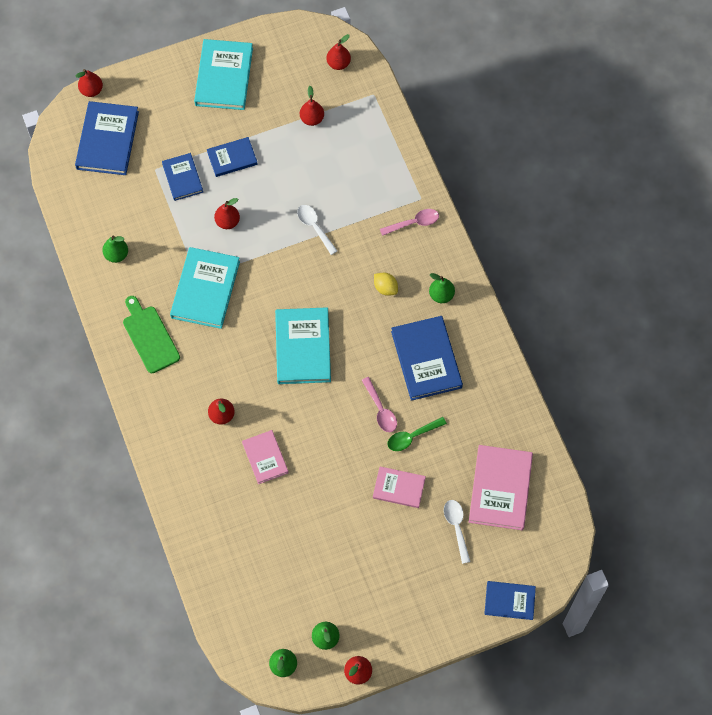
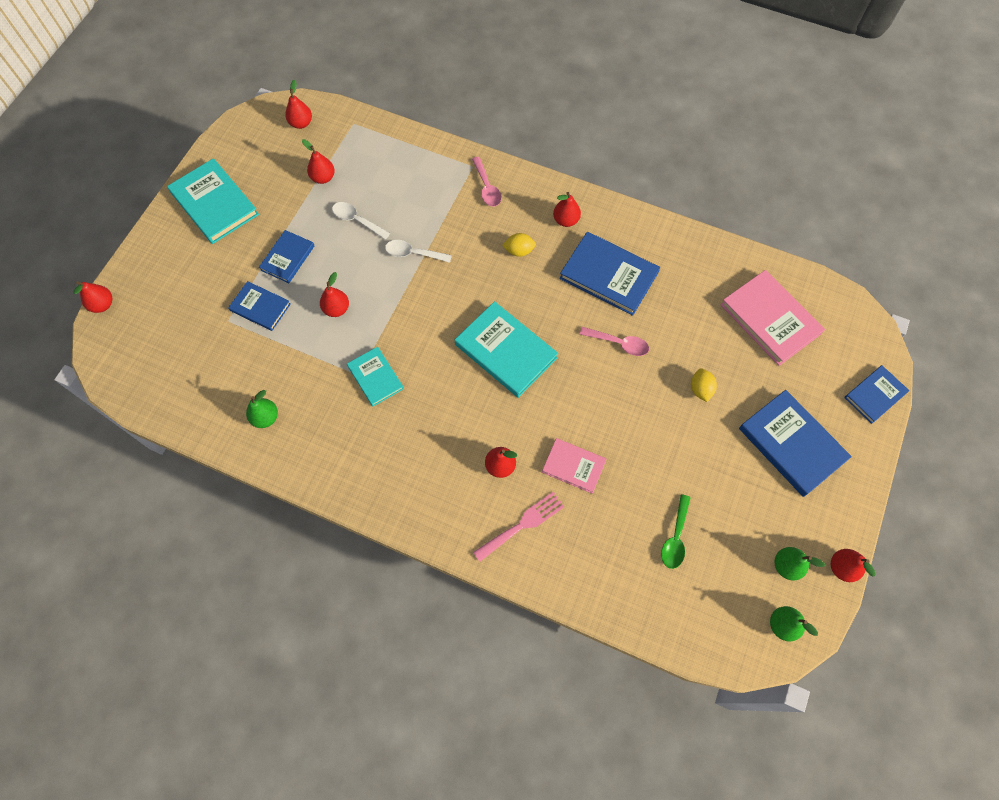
camera: 45 degrees left, 0 degrees up
(107, 140) = (159, 332): blue book -> blue book (792, 444)
(149, 336) = (368, 459): green cutting board -> none
(197, 462) = (522, 524): none -> pink fork
(205, 289) = (375, 377): turquoise book -> turquoise book, size x0.60
(399, 488) = (700, 389): pink book -> yellow lemon
(412, 436) = (664, 341): green spoon -> green spoon (675, 537)
(413, 223) = (486, 187): pink spoon -> pink spoon turned 135 degrees clockwise
(441, 295) = (566, 220): green pear -> red pear
(456, 527) = (775, 378): white spoon -> white spoon (357, 220)

